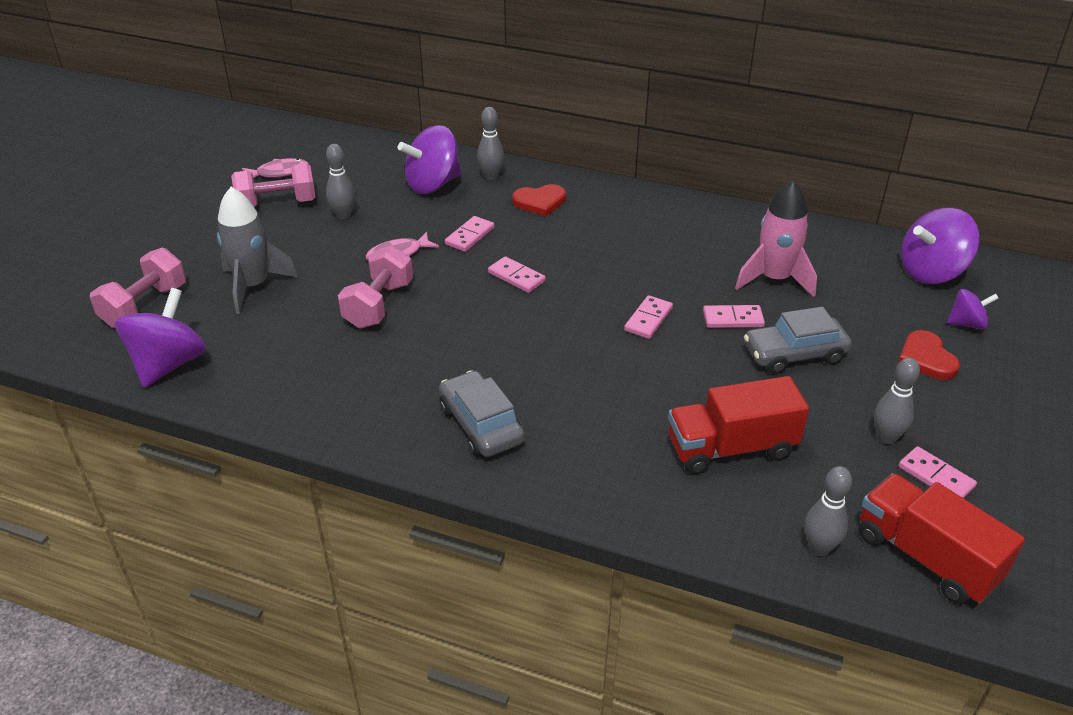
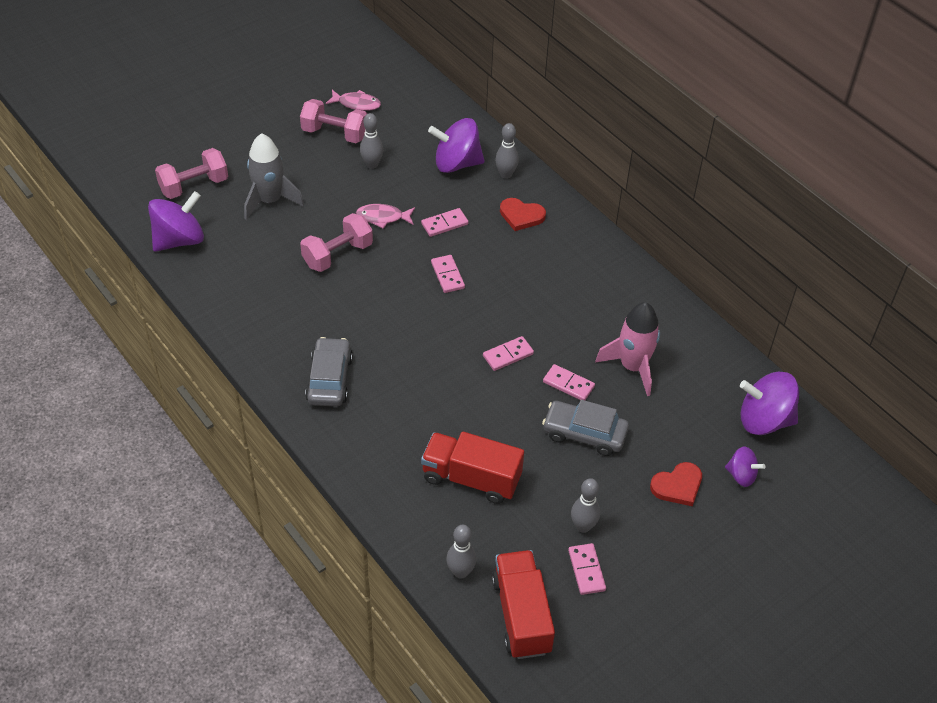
camera: 30 degrees right, 10 degrees up
(926, 358) = (677, 486): red heart -> red heart turned 135 degrees counterclockwise

